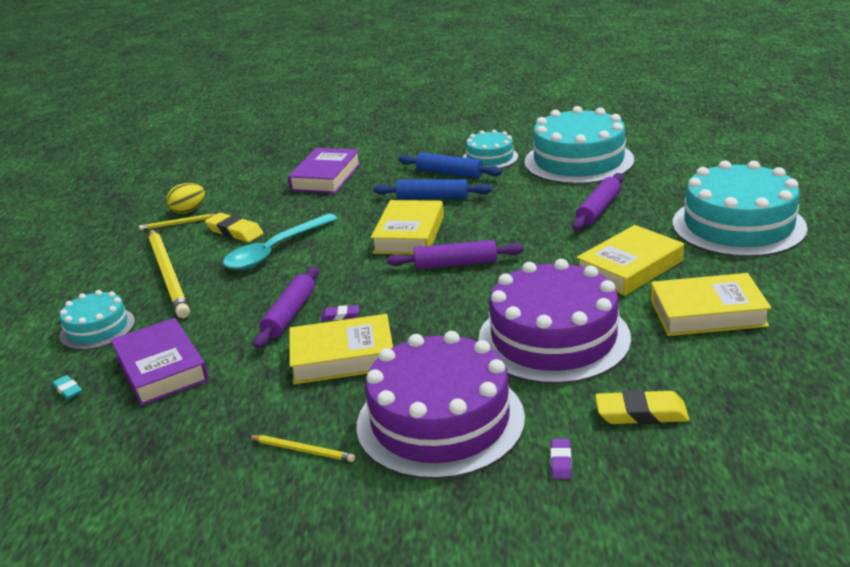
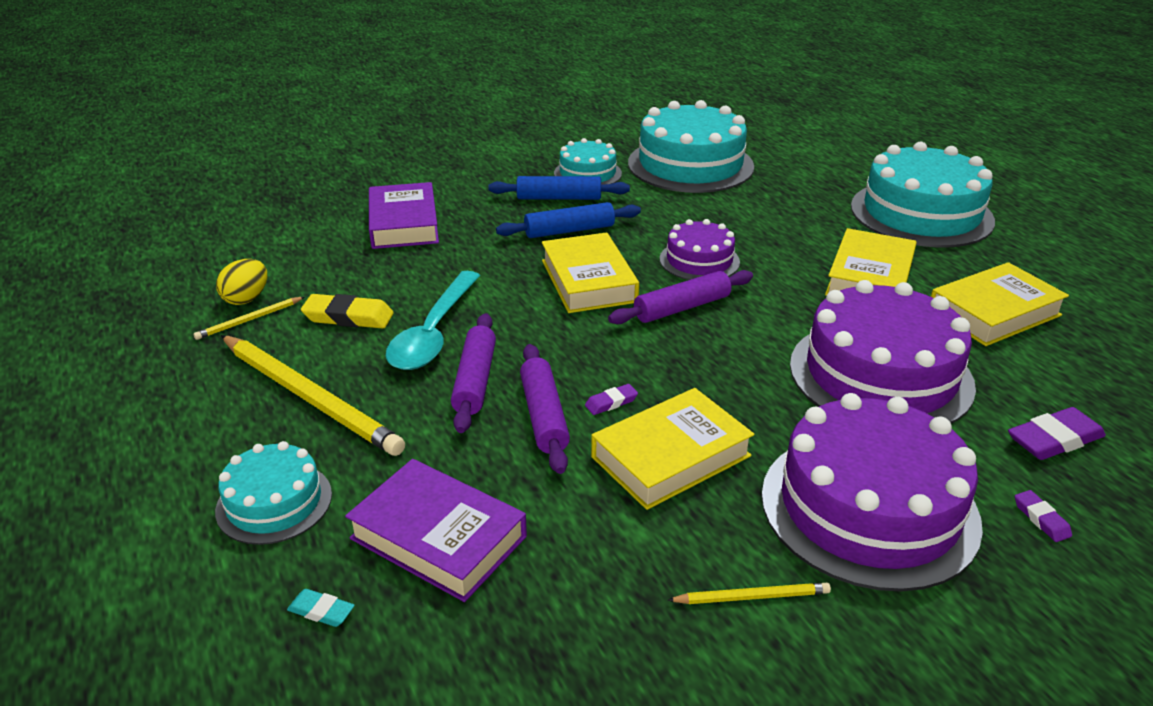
camera: 30 degrees left, 5 degrees up
(505, 233) = (699, 260): none -> purple cake
(598, 209) = (769, 217): purple rolling pin -> purple rolling pin (474, 380)
(641, 413) = (1054, 440): yellow eraser -> purple eraser

